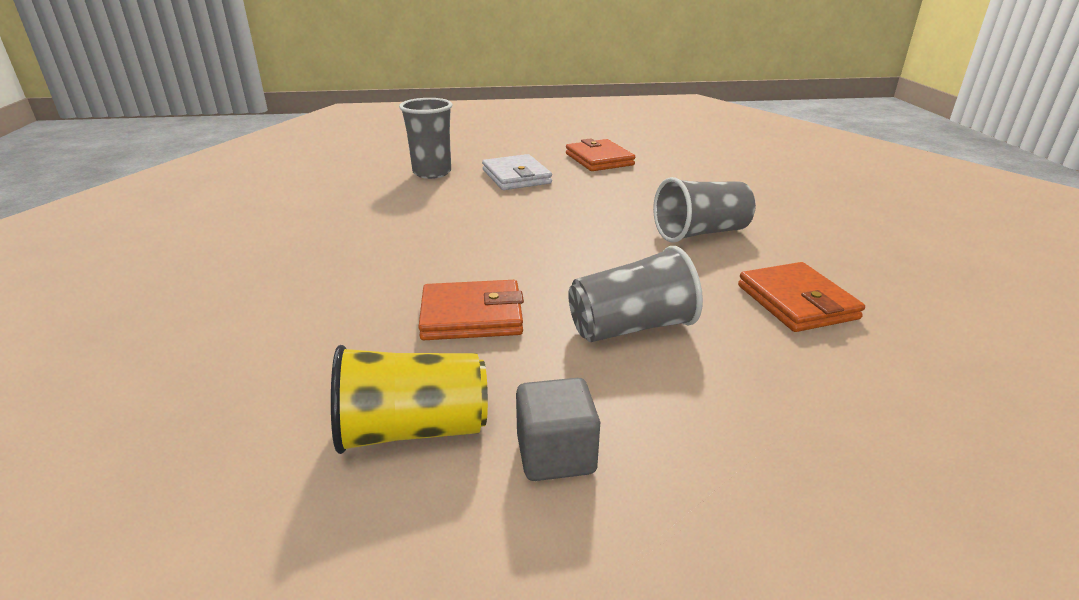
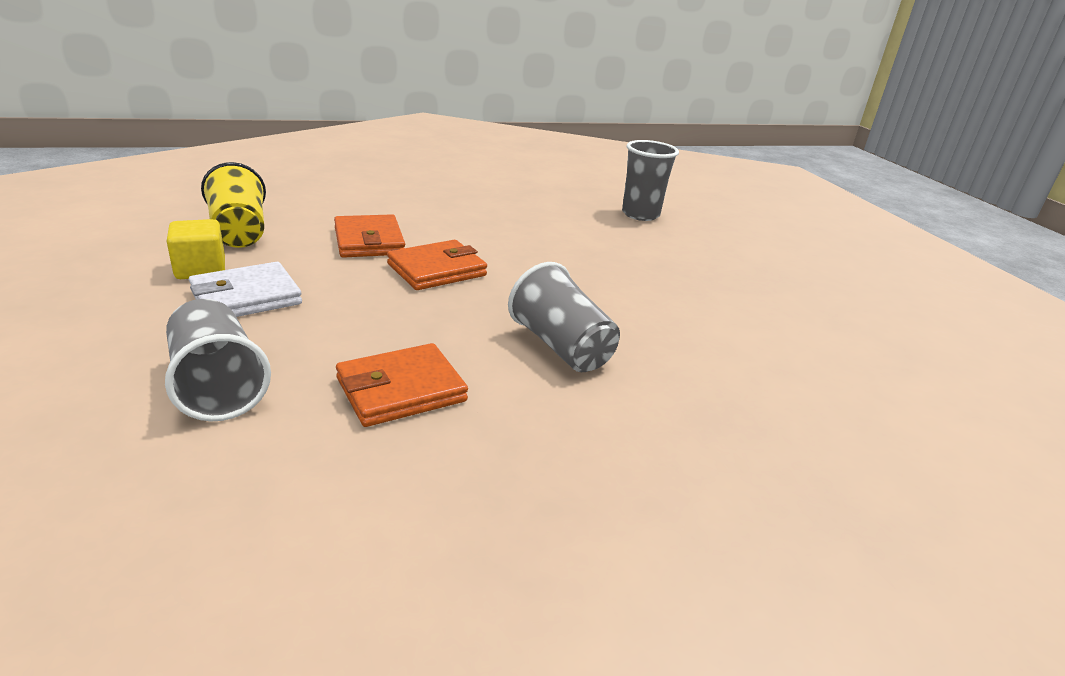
camera: 75 degrees right, 0 degrees up
(516, 177) = (660, 250): white wallet -> white wallet (246, 297)
(556, 454) = (200, 269): grey cube -> yellow cube
(599, 159) = (759, 294): orange wallet -> orange wallet (437, 270)
(631, 327) = (350, 298): grey cup -> grey cup (217, 386)

